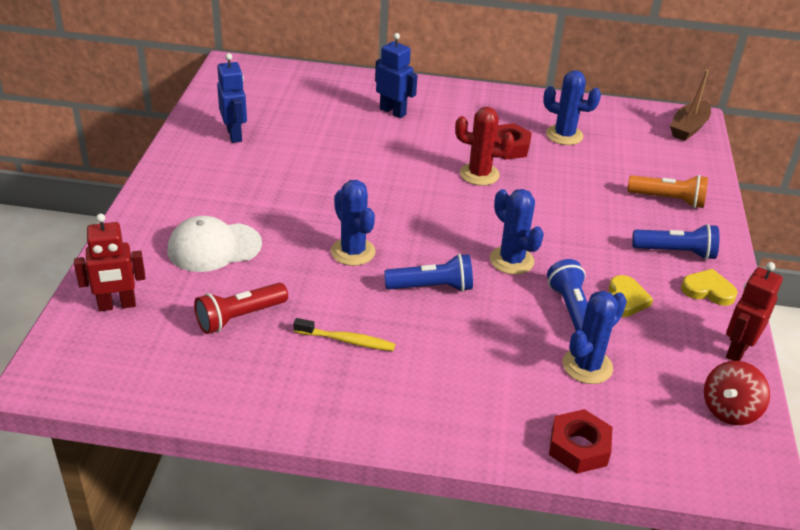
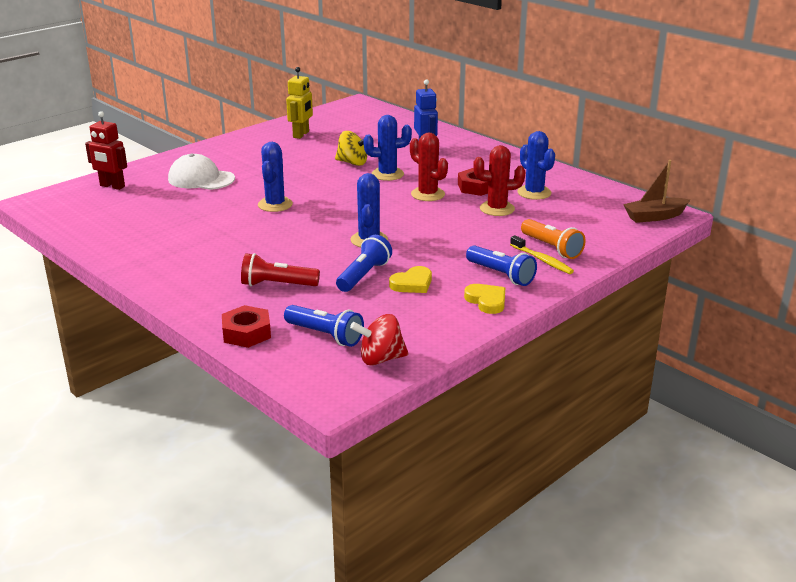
camera: 40 degrees right, 10 degrees down
(235, 135) = (301, 134): blue robot -> yellow robot
(240, 317) = (162, 211): red flashlight -> red flashlight (277, 285)
(347, 340) = (201, 240): yellow toothbrush -> yellow toothbrush (542, 260)
(348, 158) = (353, 163): none -> yellow spinning top
(432, 287) = (293, 235): blue flashlight -> blue flashlight (325, 335)
(562, 169) = (497, 209): none -> red cactus
(587, 366) = (323, 302): blue cactus -> blue cactus (387, 174)
(737, 350) = (447, 336): red robot -> none

